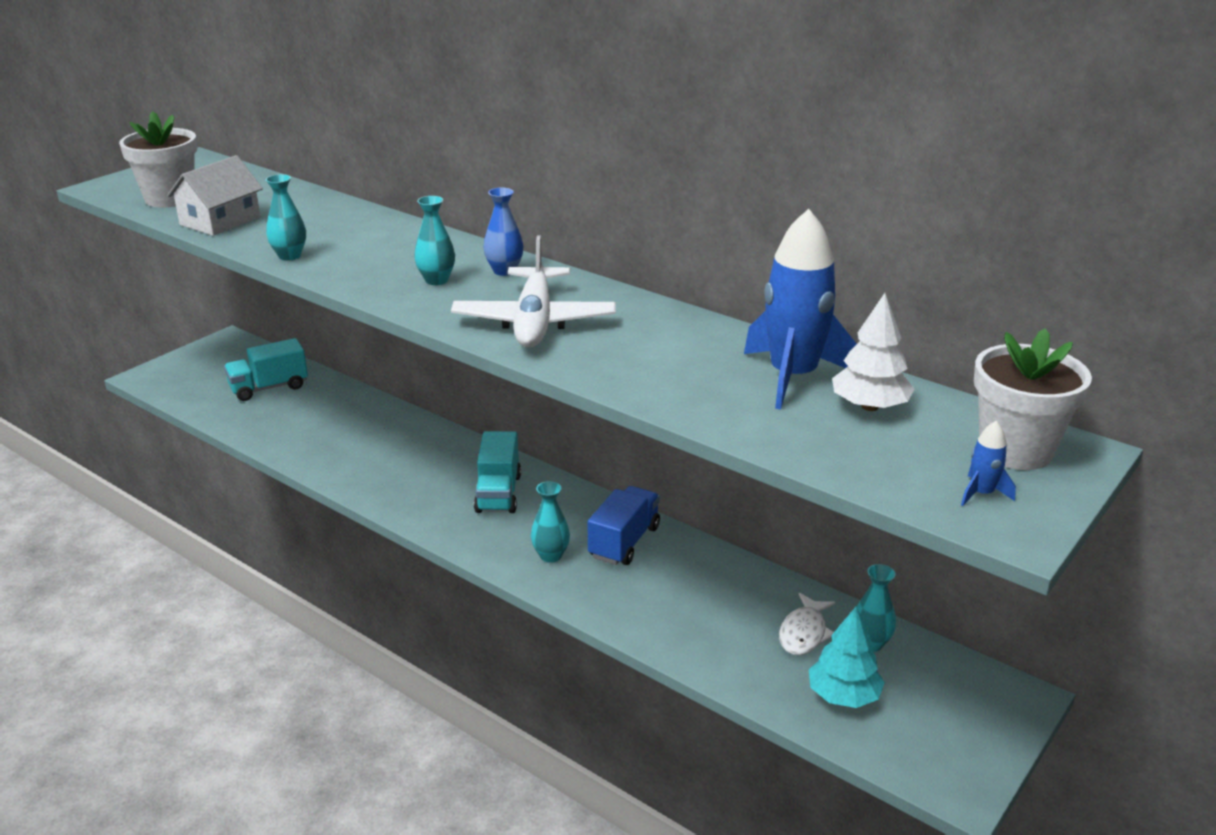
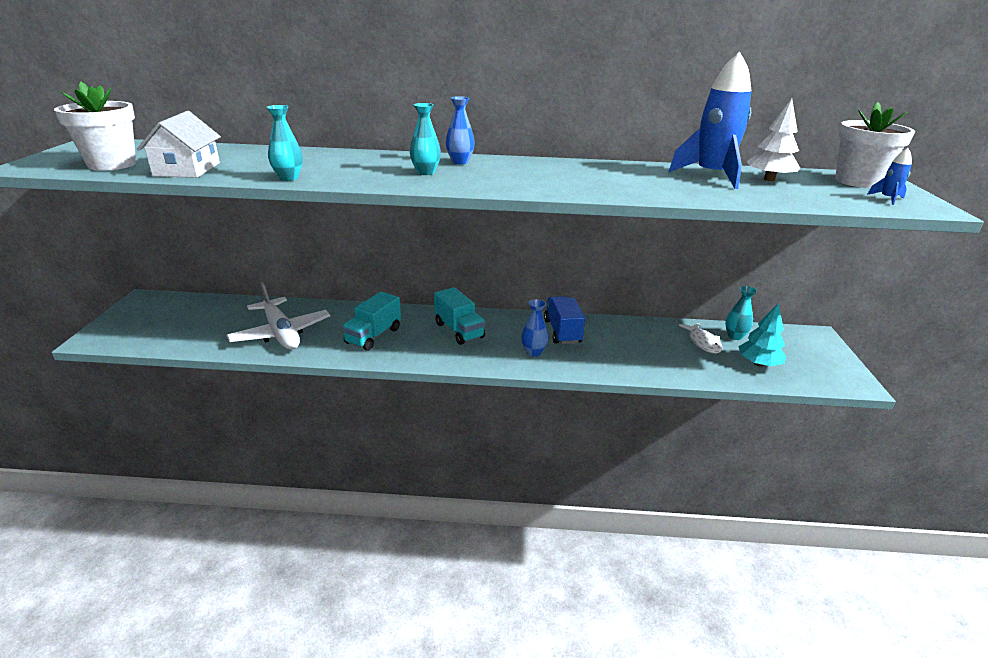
camera: 35 degrees left, 0 degrees up
(269, 387) = (216, 318): turquoise truck -> turquoise truck (373, 336)
(534, 322) = (531, 179): white plane -> white plane (281, 333)
(551, 555) = (533, 352): turquoise vase -> blue vase

